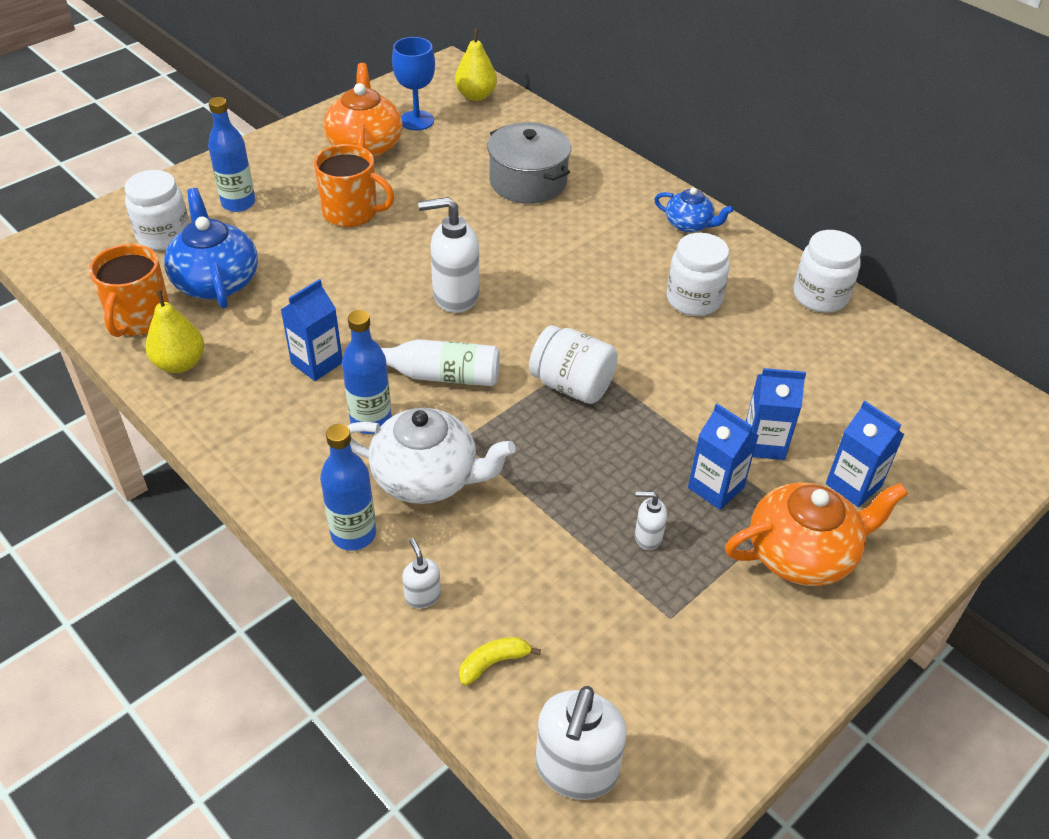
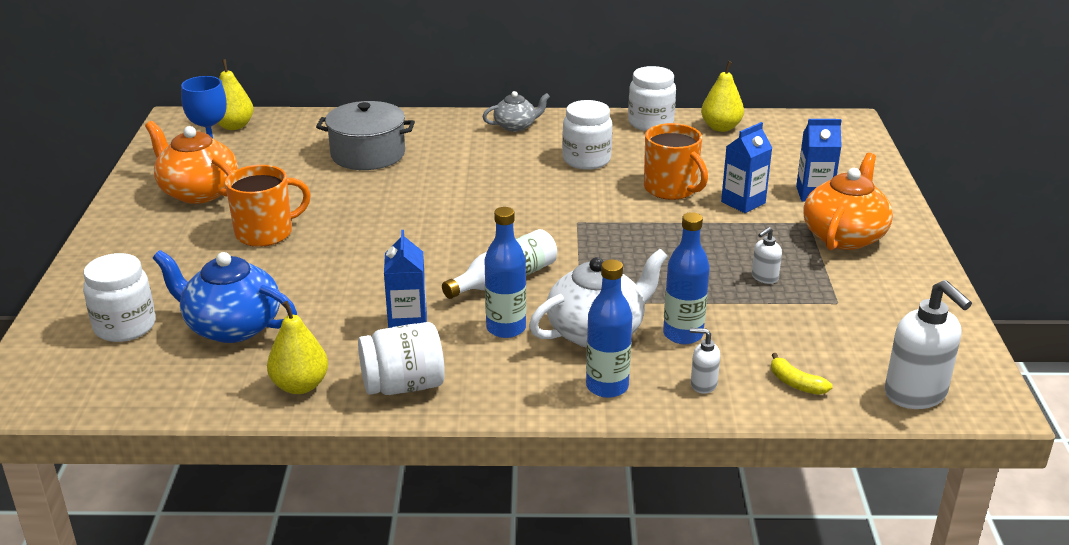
camera: 45 degrees left, 15 degrees down
(139, 318) = (209, 383): orange mug -> orange mug (671, 189)
(238, 203) = (154, 275): blue bottle -> blue bottle (683, 334)
(455, 295) = (435, 236): white soap dispenser -> none
(493, 663) = (796, 383): yellow banana -> yellow banana turned 60 degrees counterclockwise
(572, 385) = (595, 237): white jar -> white jar (403, 385)
(689, 224) = (516, 126): blue teapot -> grey teapot
(715, 487) = (756, 235): blue carton -> none
(884, 345) = (721, 127): none -> yellow pear

